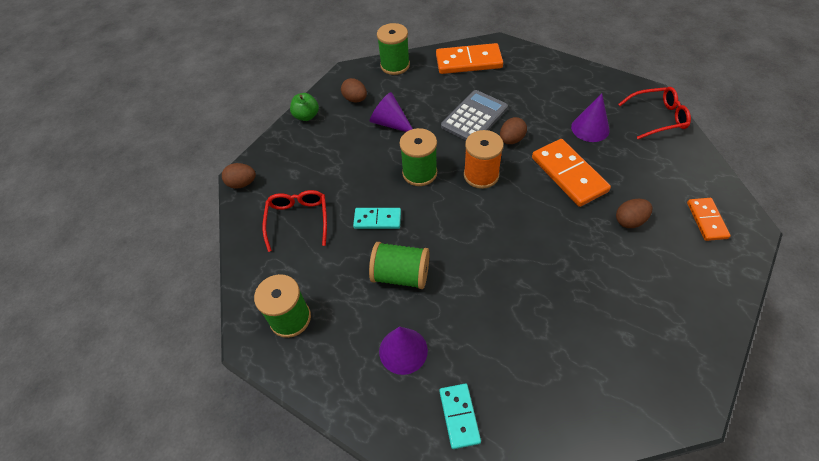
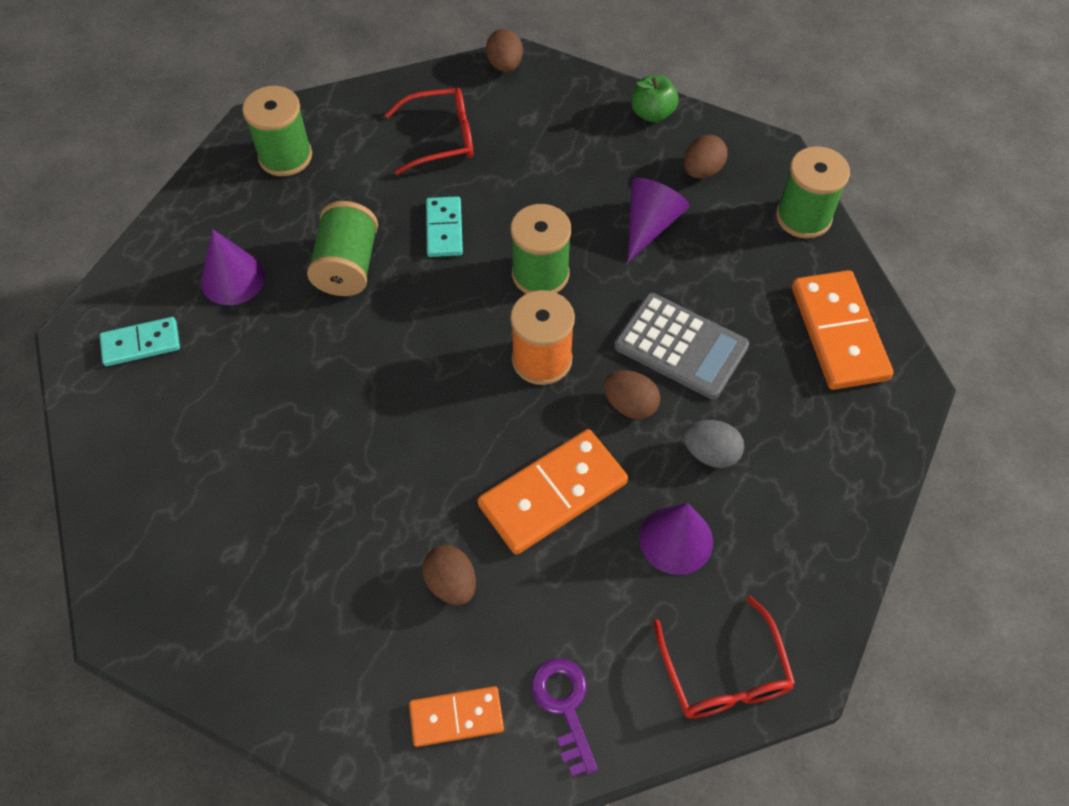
camera: 80 degrees right, 5 degrees up
(539, 112) = (710, 453): none -> grey egg
(689, 176) = (564, 706): none -> purple key

